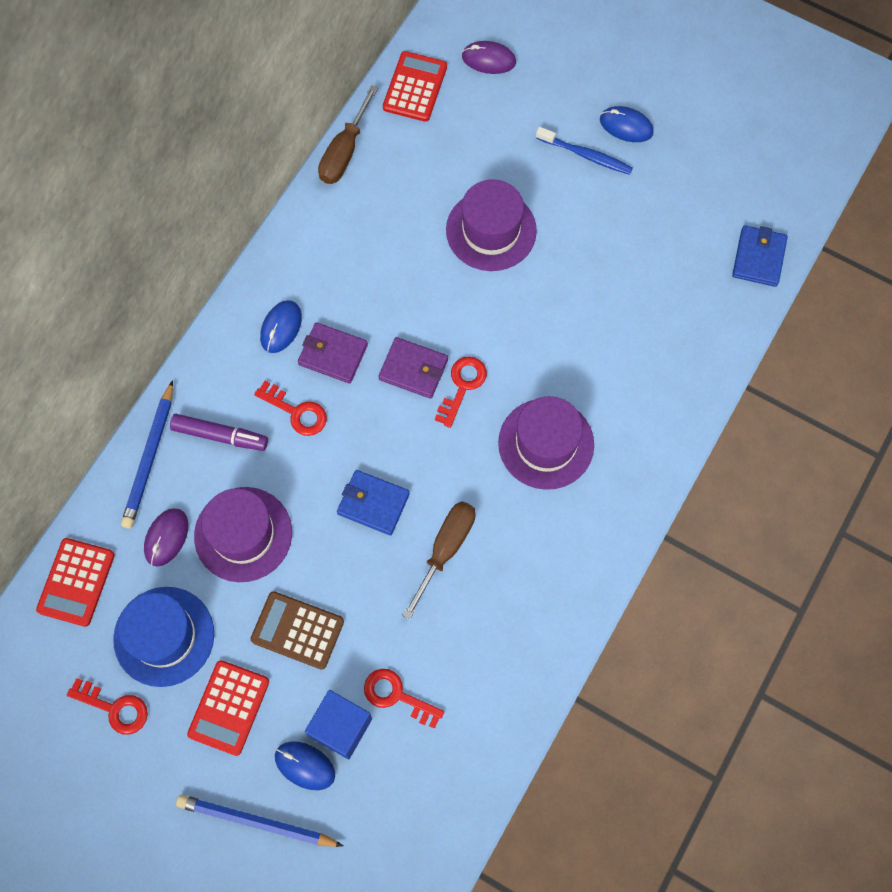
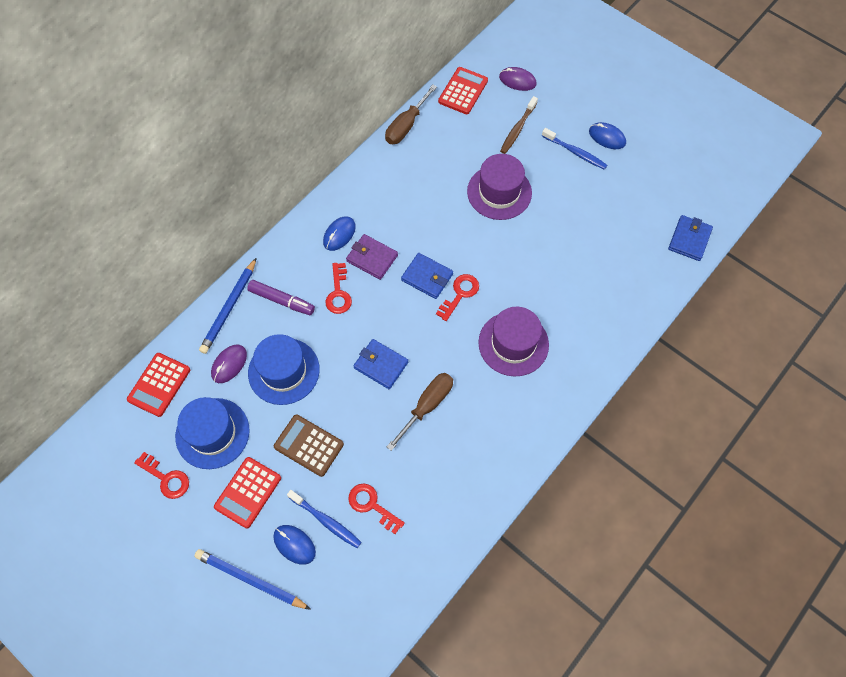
camera: 10 degrees right, 5 degrees down
(243, 534) = (284, 371): purple hat -> blue hat
(296, 411) = (338, 293): red key -> red key turned 45 degrees clockwise
(340, 727) = (326, 521): blue cube -> blue toothbrush
(413, 369) = (427, 277): purple wallet -> blue wallet
(501, 133) = (517, 129): none -> brown toothbrush

